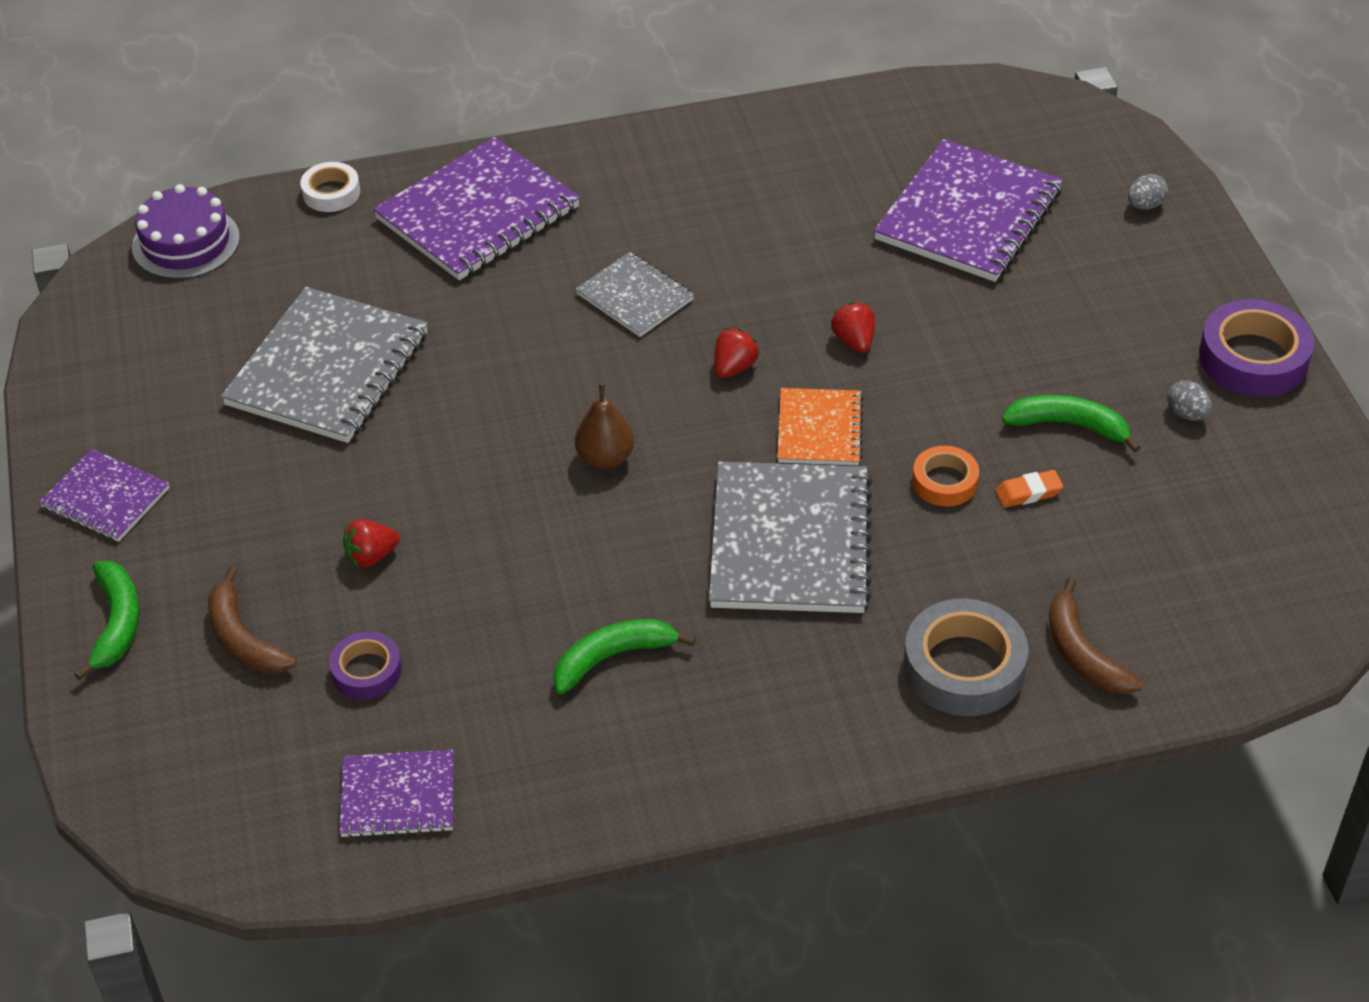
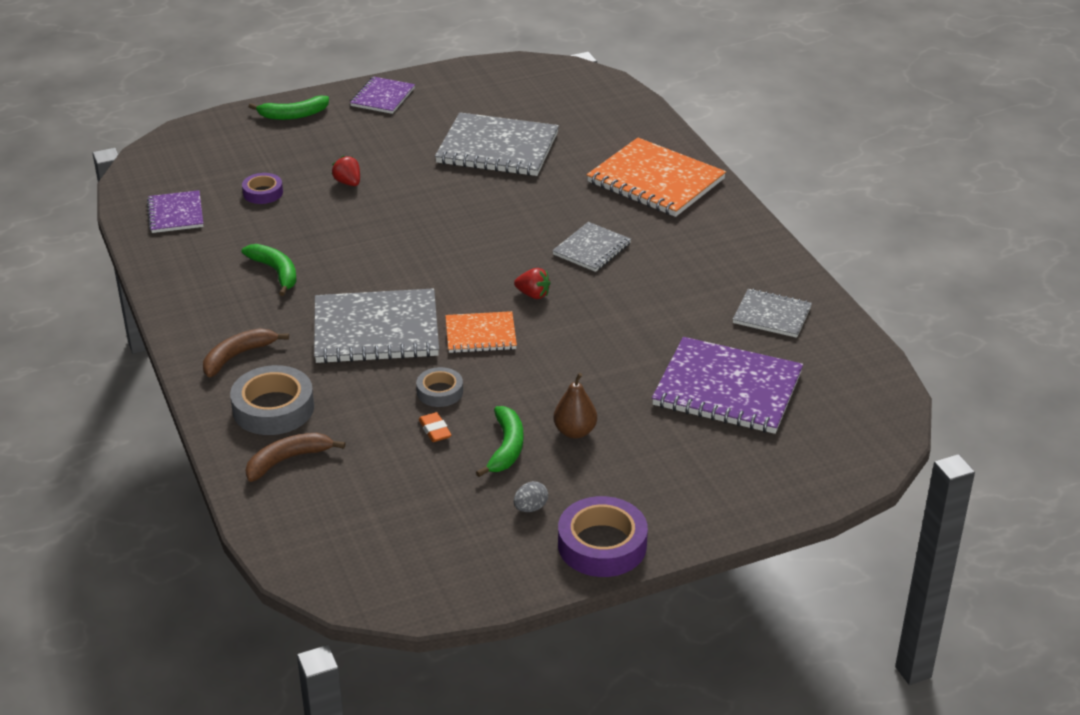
camera: 80 degrees right, 10 degrees down
(186, 242) = (595, 87): purple cake -> none
(243, 638) = (284, 152): brown banana -> brown banana (238, 356)
(331, 193) = (657, 127): white tape -> none
(478, 213) = (655, 181): purple notebook -> orange notebook
(605, 458) = (439, 253): brown pear -> brown pear (575, 432)
(822, 155) = (772, 315): none -> grey notebook
(854, 341) = (572, 343): red strawberry -> none
(945, 482) = (440, 392): orange tape -> grey tape
(1145, 205) = (773, 482): grey egg -> none

